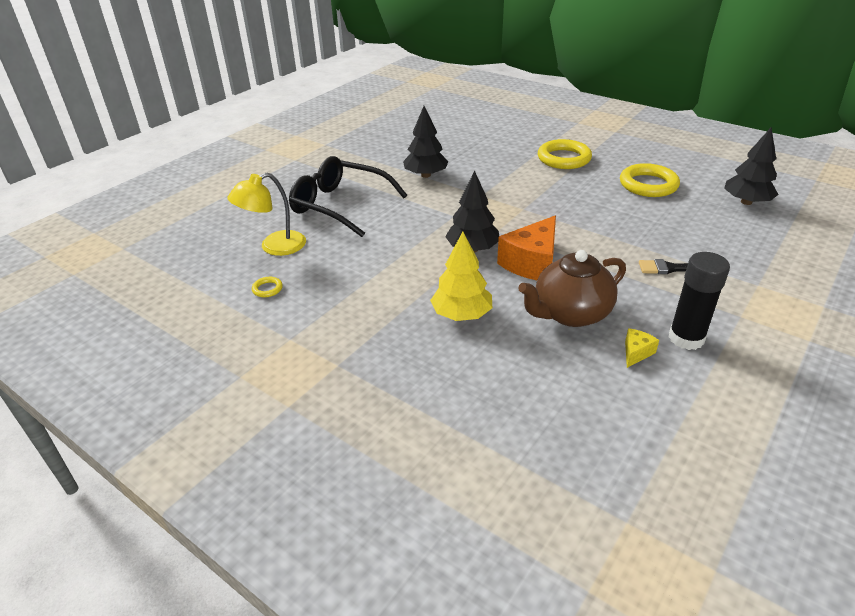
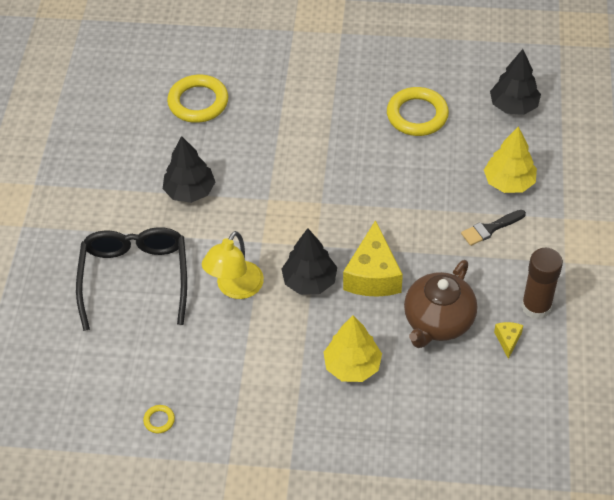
camera: 30 degrees left, 15 degrees up
(274, 247) = (118, 366): yellow lamp -> yellow lamp (235, 288)
(339, 205) = (135, 277): black glasses -> black glasses turned 90 degrees clockwise
(532, 263) = (373, 275): orange cheese -> yellow cheese
(564, 158) = (314, 104): yellow ring -> yellow ring (198, 102)
(686, 338) = (536, 306): black glue stick -> brown glue stick
(711, 245) = (508, 182): none -> yellow tree

